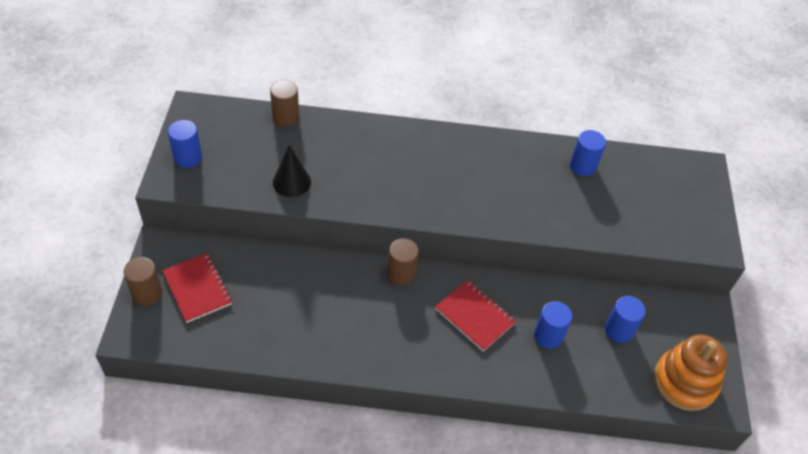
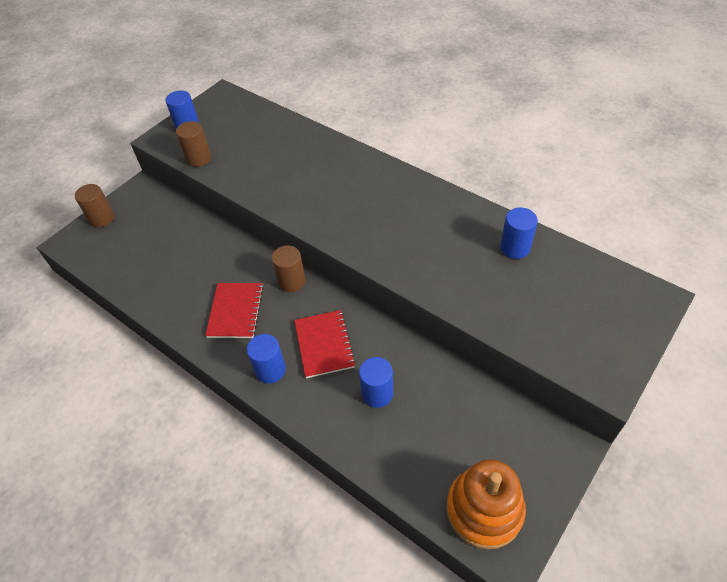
camera: 40 degrees right, 0 degrees up
(197, 288) = (136, 229): red notebook -> red notebook (235, 311)
(285, 117) = (282, 121): brown cylinder -> brown cylinder (198, 158)
(291, 182) = (244, 170): black cone -> none
(619, 330) = (452, 422): blue cylinder -> blue cylinder (270, 370)

